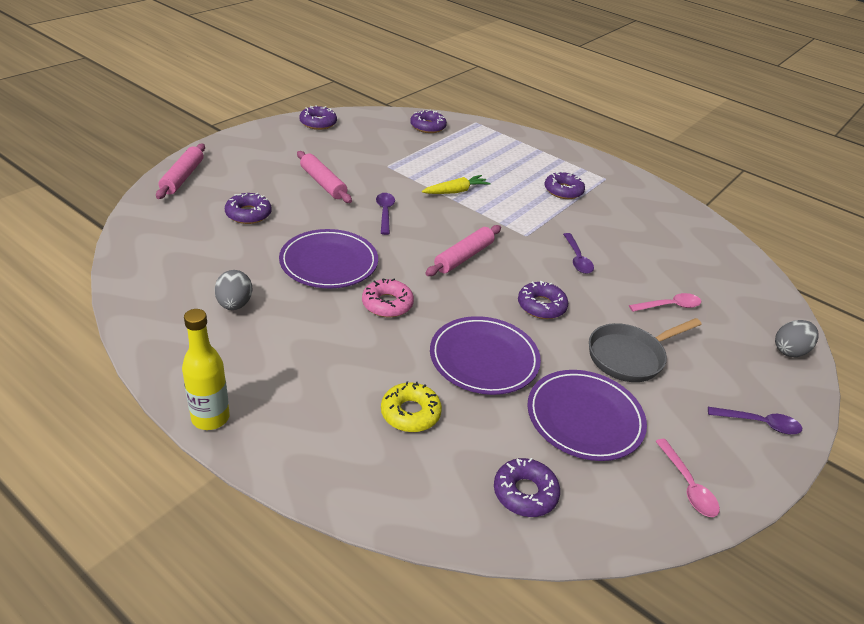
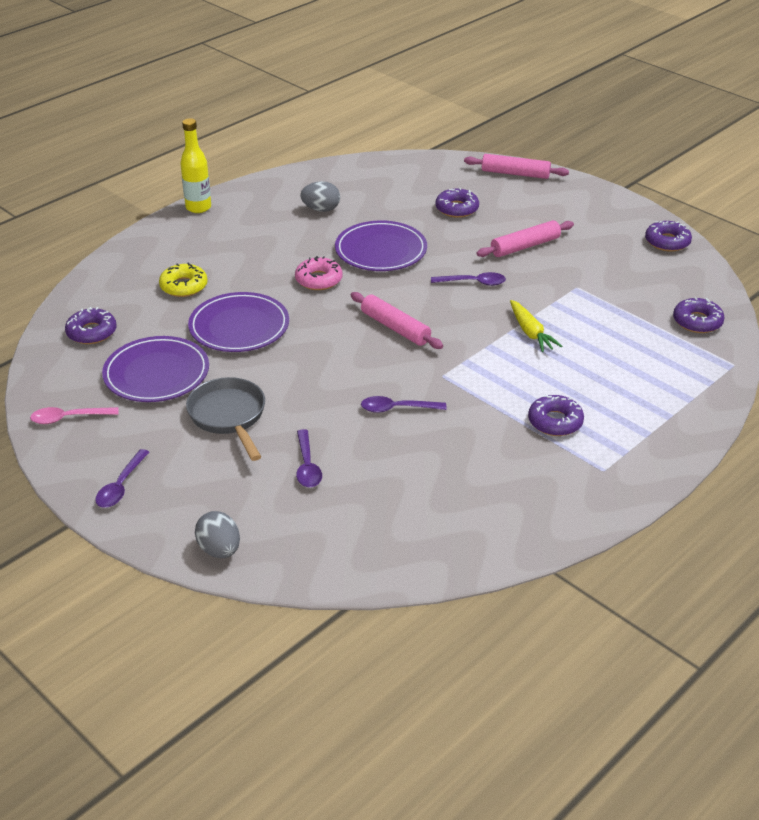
camera: 100 degrees right, 0 degrees up
(541, 306) = (312, 370): purple donut -> none
(669, 306) = (307, 466): pink spoon -> purple spoon

